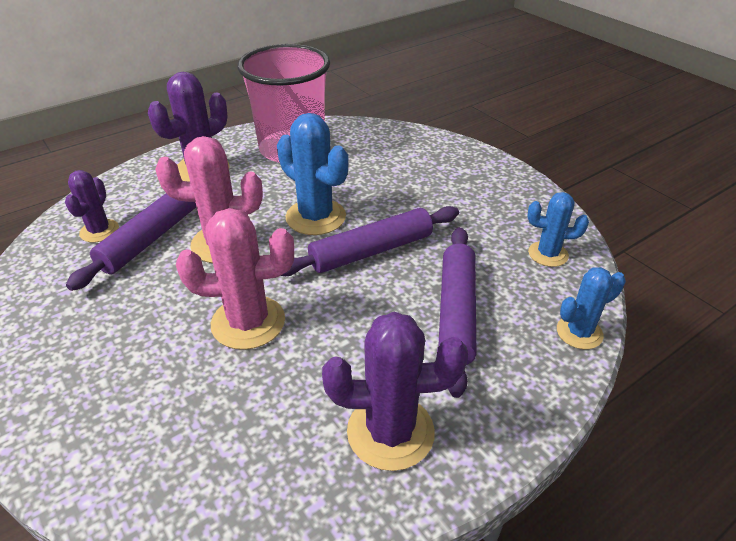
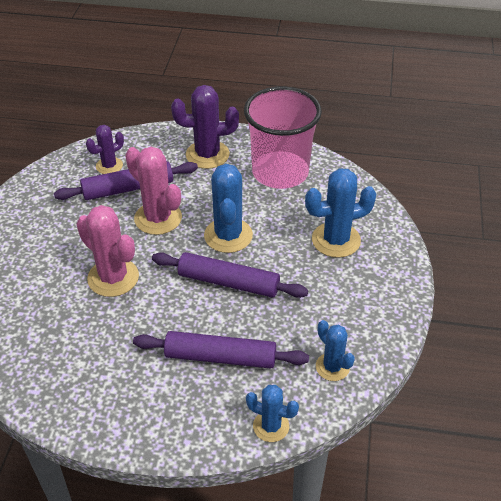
camera: 45 degrees right, 5 degrees up
(390, 432) = (102, 388): purple cactus -> none
(410, 169) = (336, 240): none -> blue cactus
(456, 312) = (220, 357): purple rolling pin -> purple rolling pin turned 45 degrees clockwise

